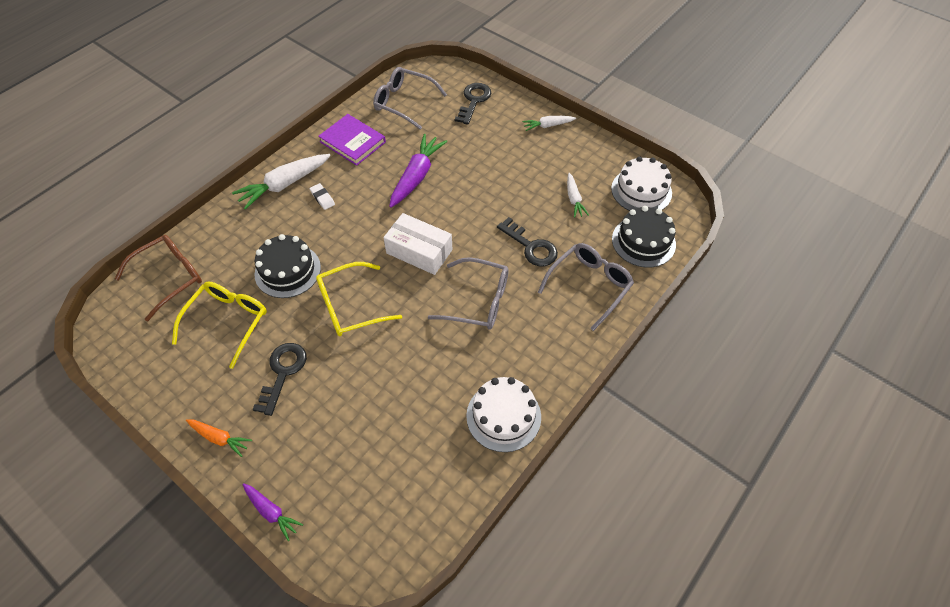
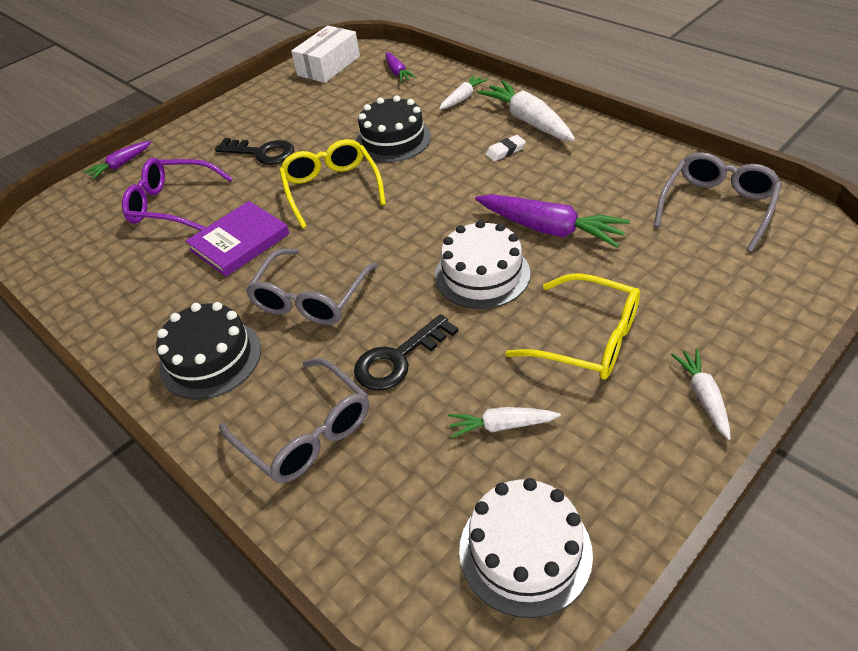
camera: 100 degrees right, 10 degrees down
(170, 277) = (398, 73): brown glasses -> purple carrot
(219, 438) = (207, 127): orange carrot -> none
(228, 322) = (334, 112): yellow glasses -> yellow glasses (588, 339)
(235, 226) = (463, 98): none -> white carrot
(352, 142) = (615, 165): purple book -> purple book (239, 242)
(352, 434) = (172, 204): none -> purple glasses
(419, 251) = (406, 239): white box -> white box (328, 66)
(473, 101) = (748, 288): black key -> none
(503, 416) = (134, 322): white cake -> white cake (482, 274)
(643, 241) = (387, 533): black cake -> black cake (210, 358)

